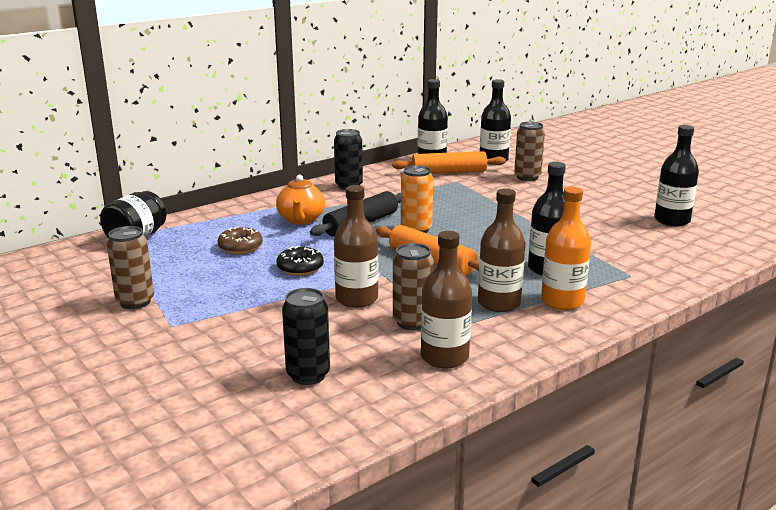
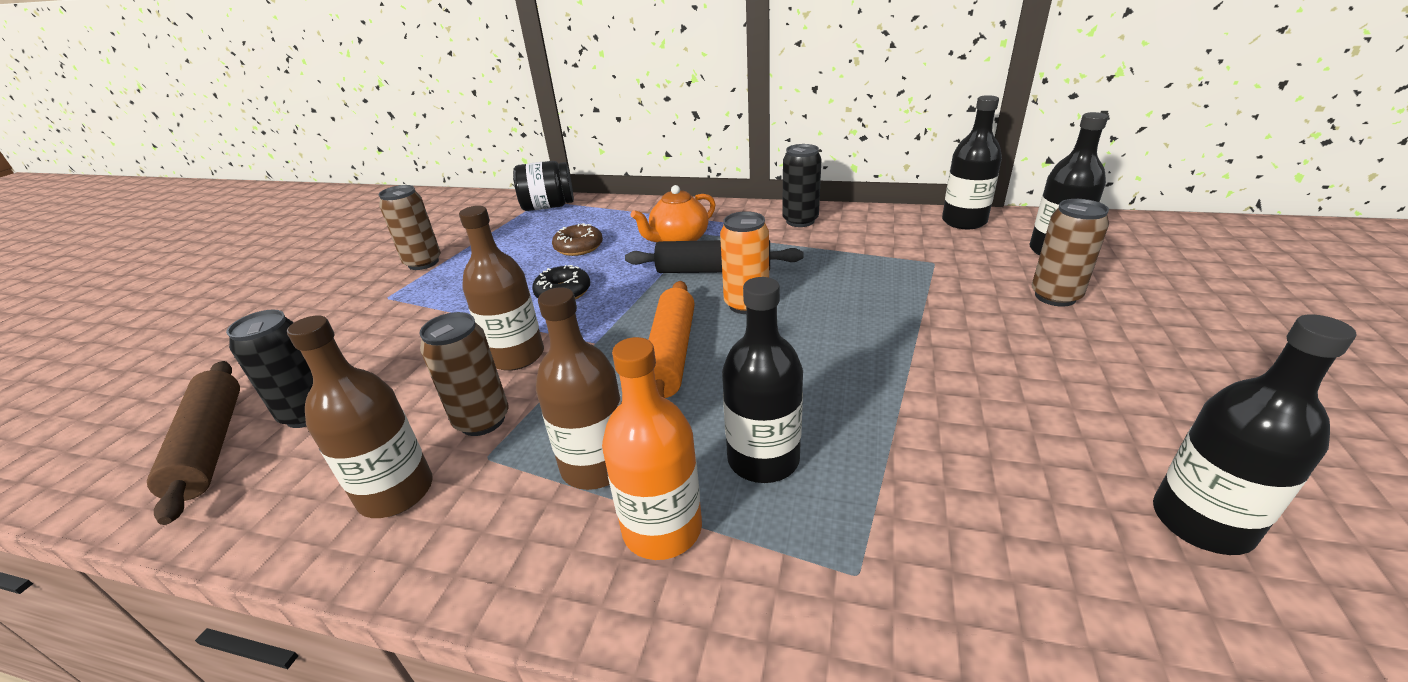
camera: 55 degrees right, 10 degrees up
(290, 415) = (210, 446): none -> brown rolling pin
(449, 172) = (950, 245): orange rolling pin -> none

